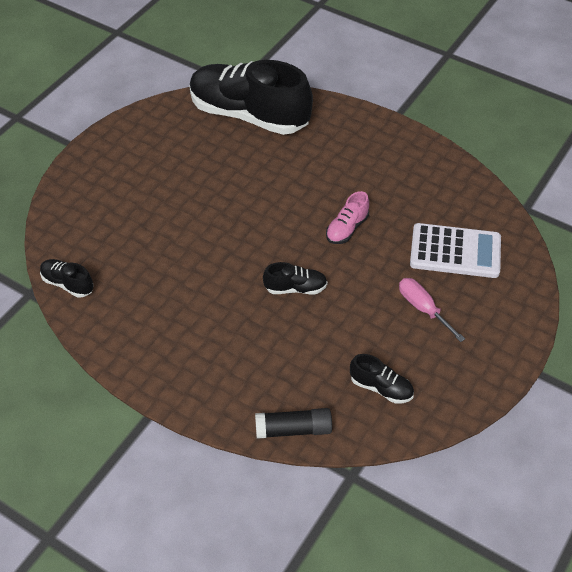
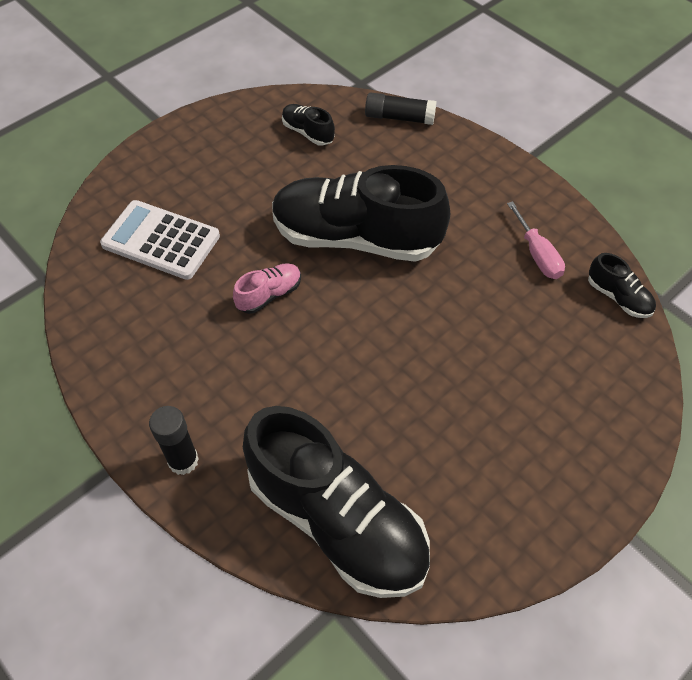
camera: 165 degrees left, 5 degrees up
(295, 288) = (356, 238): black shoe -> black shoe, size x2.40
(354, 124) = (183, 461): none -> black glue stick
(423, 308) = (231, 190): pink screwdriver -> pink screwdriver (537, 254)

